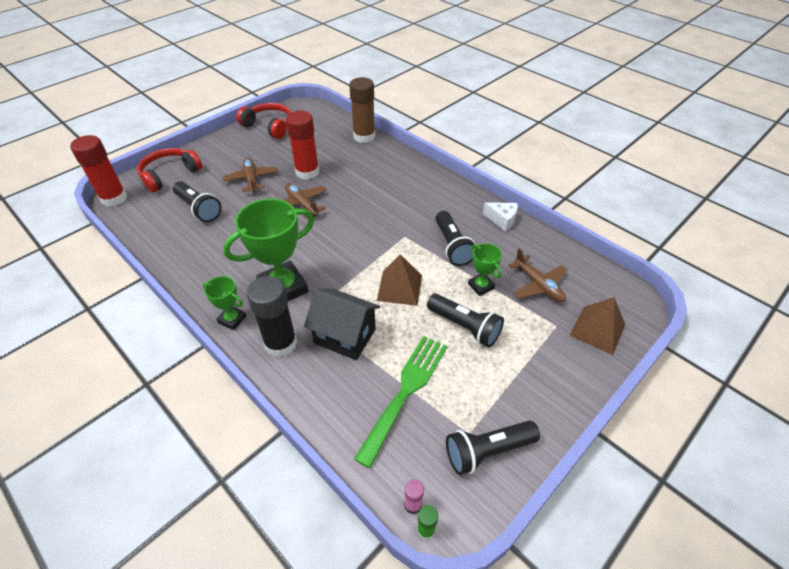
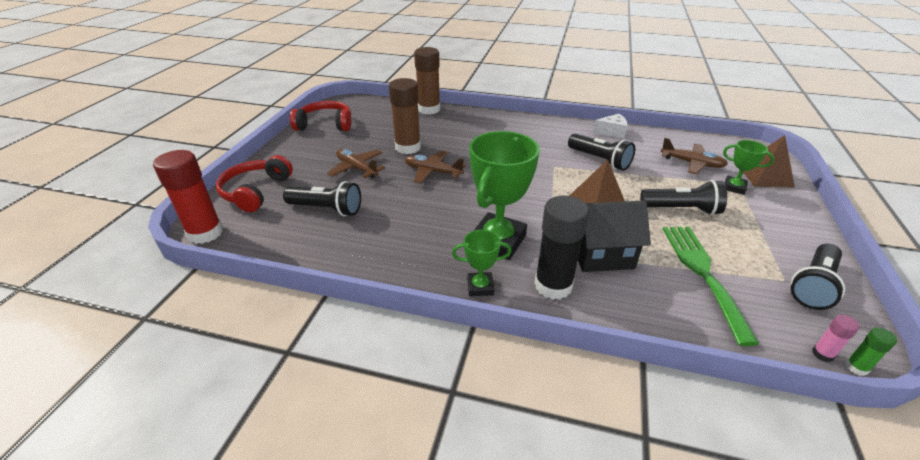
camera: 30 degrees left, 10 degrees down
(307, 172) = (408, 147): red glue stick -> brown glue stick
(481, 286) = (655, 178): green trophy -> green trophy (734, 187)

